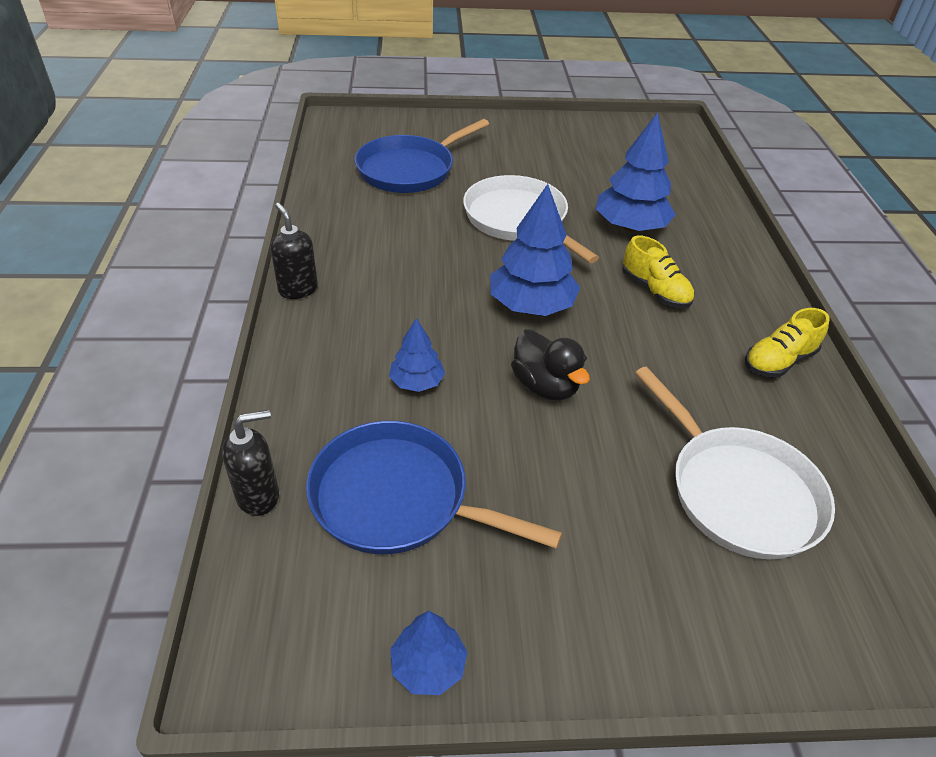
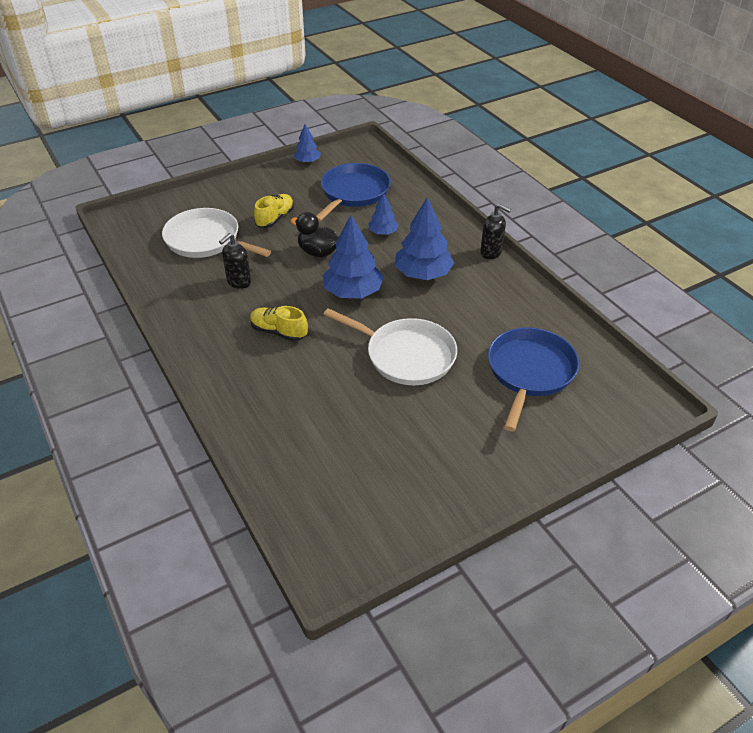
camera: 155 degrees right, 0 degrees up
(258, 496) = (407, 177): black soap dispenser -> black soap dispenser (238, 282)
(397, 498) = (353, 193): blue pan -> blue pan turned 60 degrees counterclockwise
(630, 227) = (318, 384): blue tree -> blue tree (423, 274)
(778, 361) = (188, 311): yellow shoe -> yellow shoe (275, 218)

